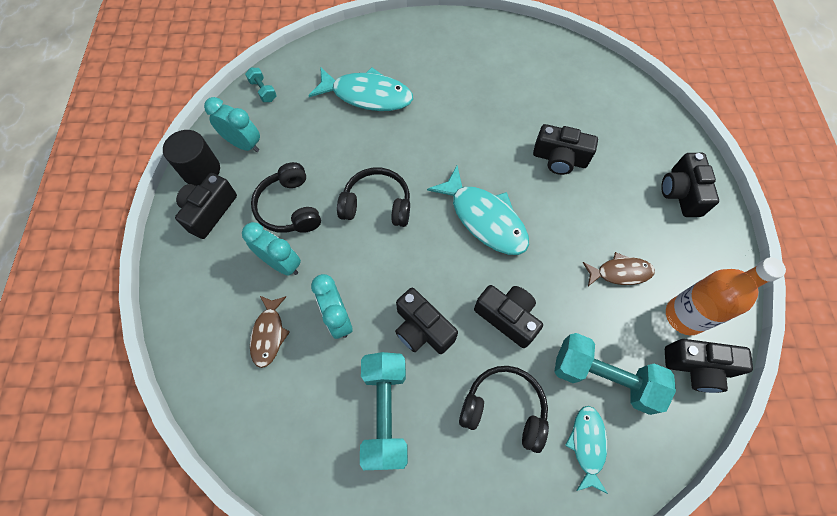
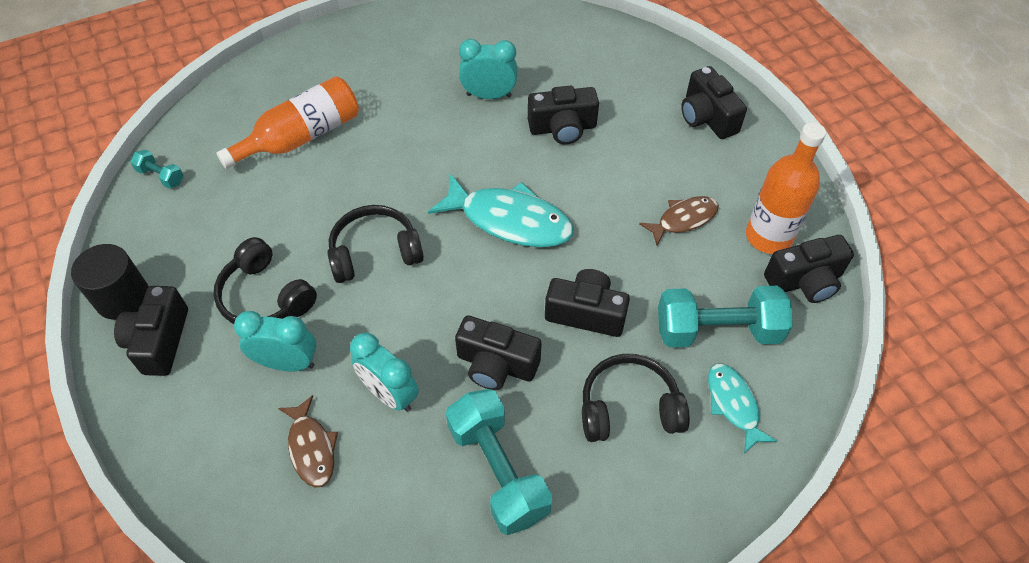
camera: 25 degrees left, 10 degrees down
(244, 144) = (166, 247): turquoise clock -> turquoise clock (489, 95)
(367, 95) = (301, 137): turquoise fish -> orange bottle

